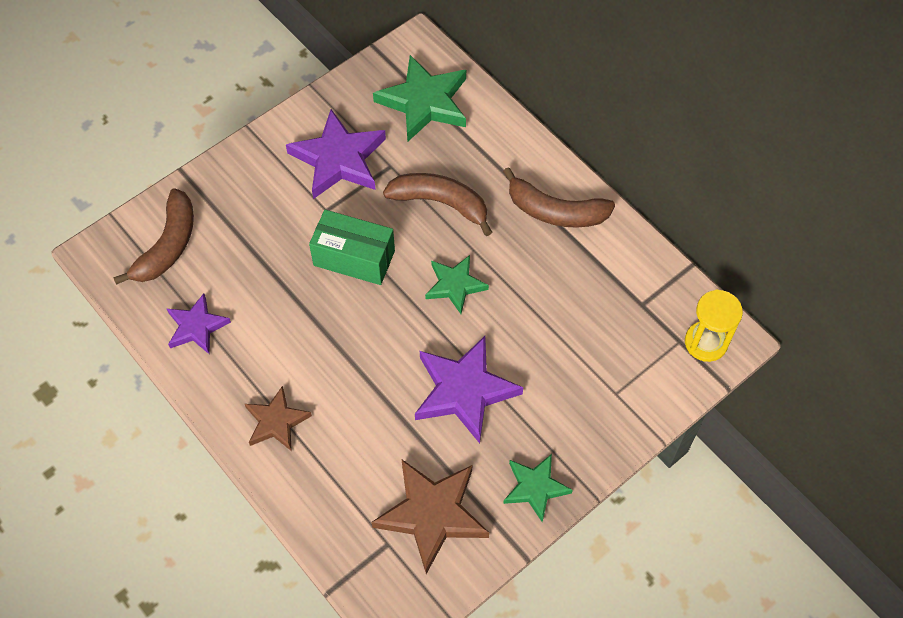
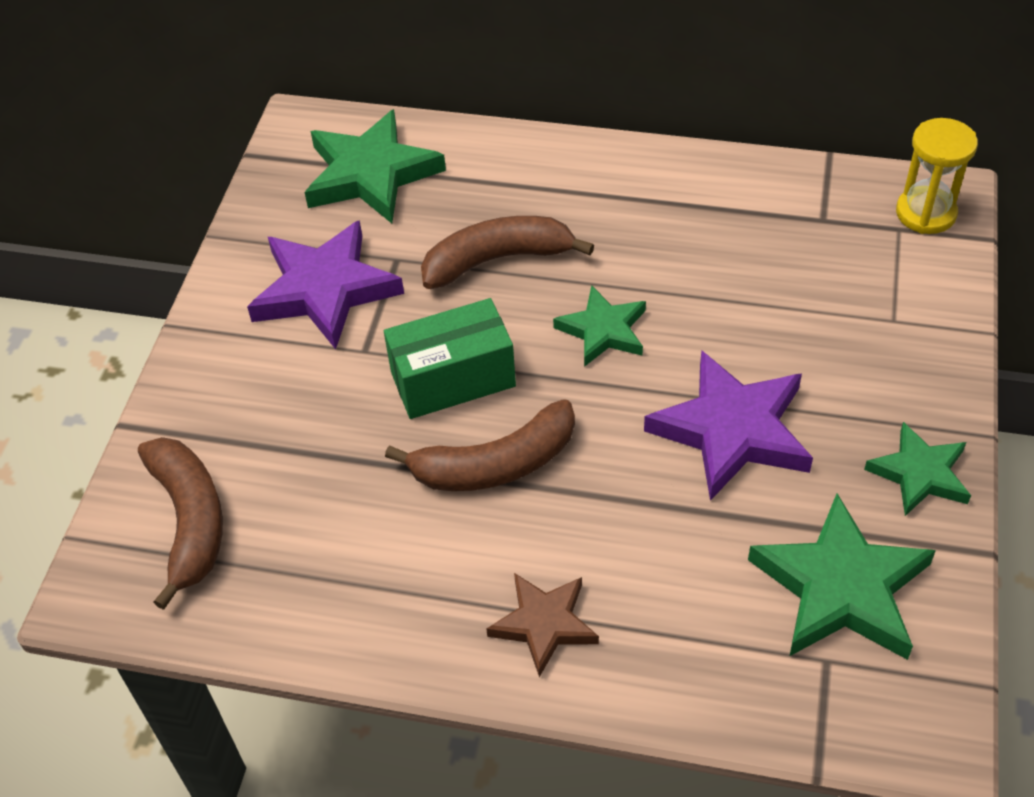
camera: 35 degrees left, 10 degrees down
(197, 326) = (324, 588): purple star -> none
(432, 514) = (841, 587): brown star -> green star
(555, 211) = (635, 190): brown banana -> brown banana (495, 464)

